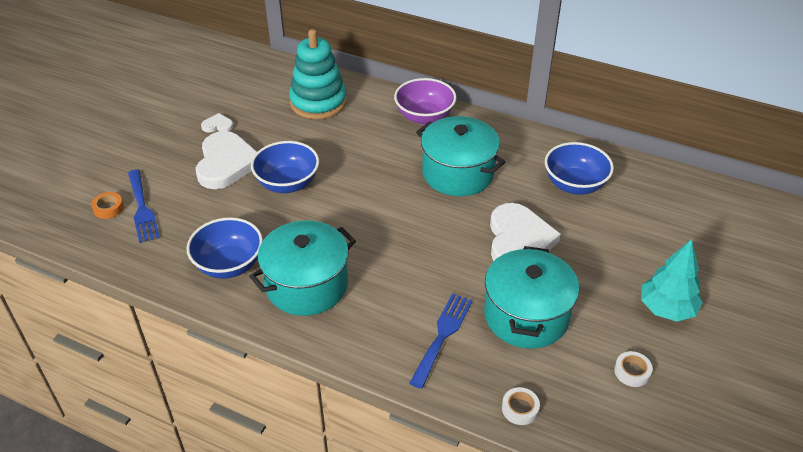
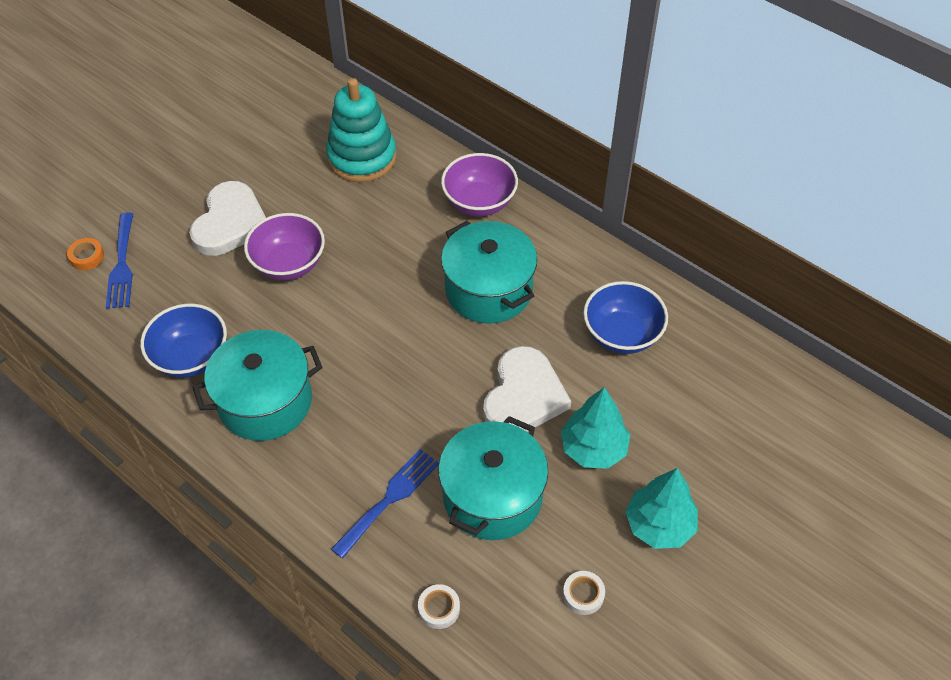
camera: 15 degrees right, 10 degrees up
(217, 125) = (237, 168): white heart -> none
(287, 183) = (289, 264): blue bowl -> purple bowl
(590, 266) = (593, 449): none -> turquoise tree

